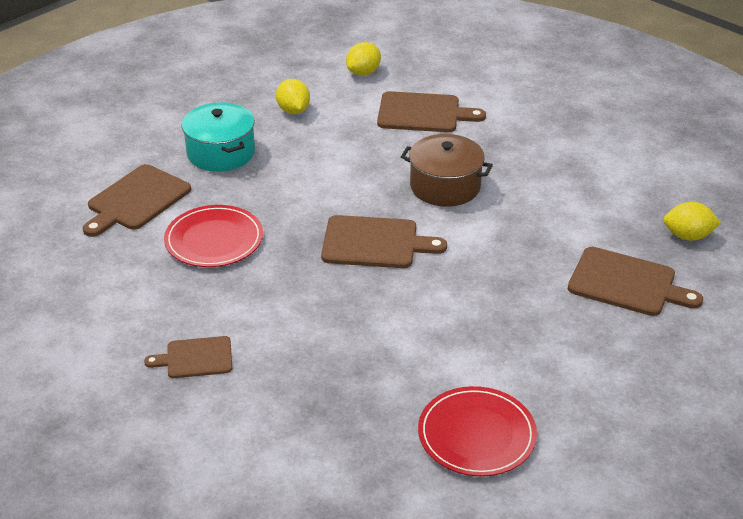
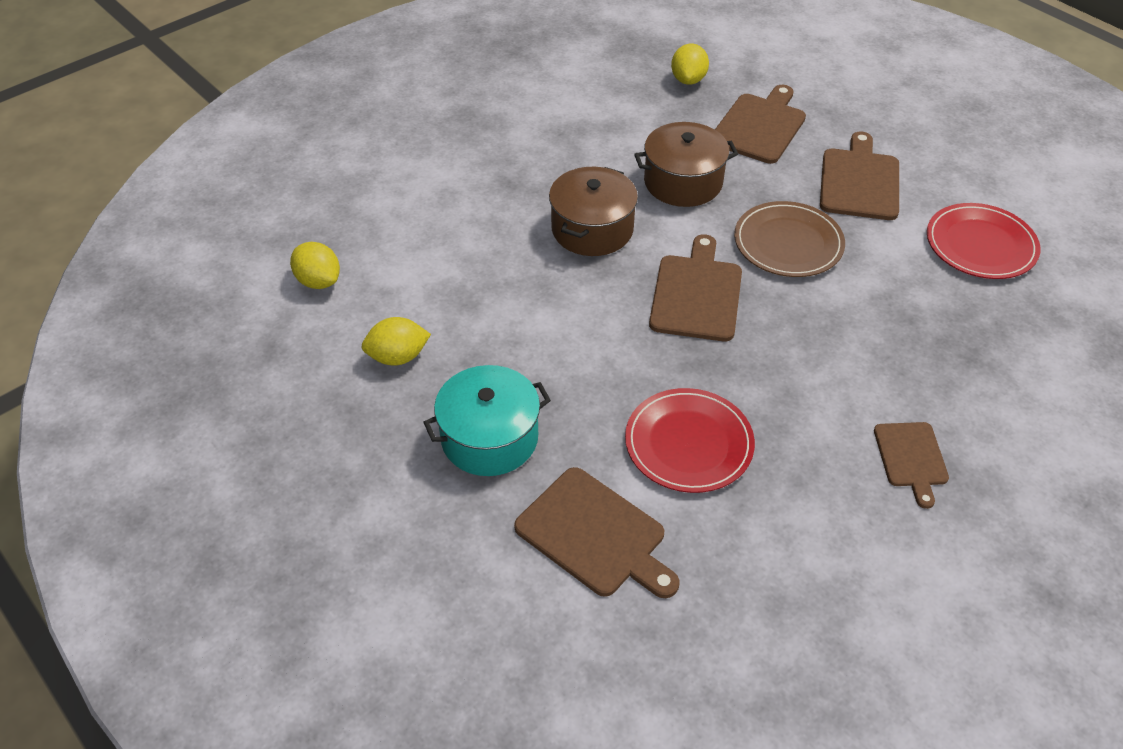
camera: 85 degrees left, 10 degrees up
(423, 113) = (434, 233): brown cutting board -> brown cutting board (859, 181)
(450, 297) = (788, 243): none -> brown plate
(522, 234) = (683, 182): none -> brown pot

